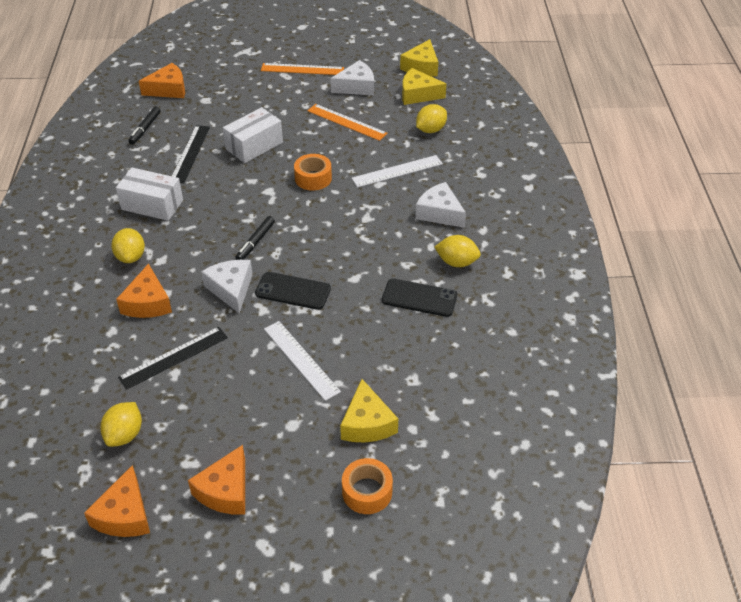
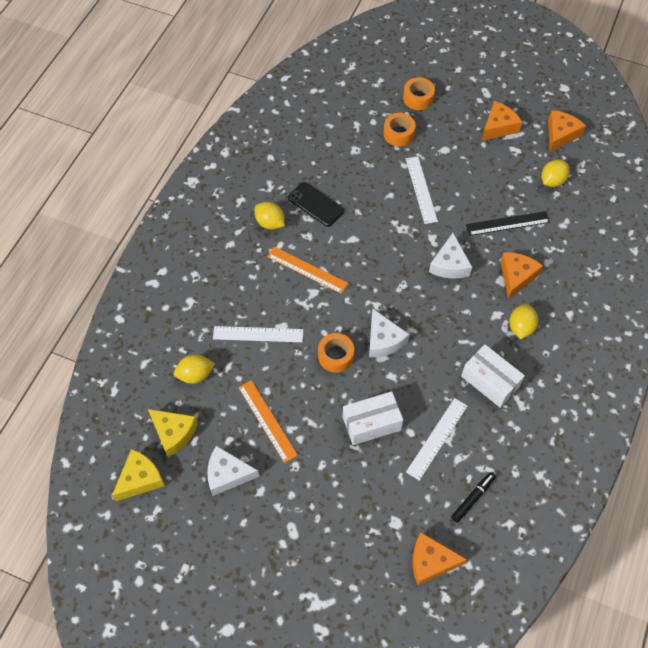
camera: 155 degrees left, 15 degrees up
(190, 153) = (437, 438): black ruler -> white ruler
(255, 242) = (414, 303): black marker -> none
(293, 291) = (404, 245): black phone -> none
(302, 69) = (269, 534): orange ruler -> orange ruler (307, 270)
(367, 423) = (398, 134): yellow cheese -> orange tape
(439, 213) = (252, 274): white cheese -> white cheese (383, 340)

